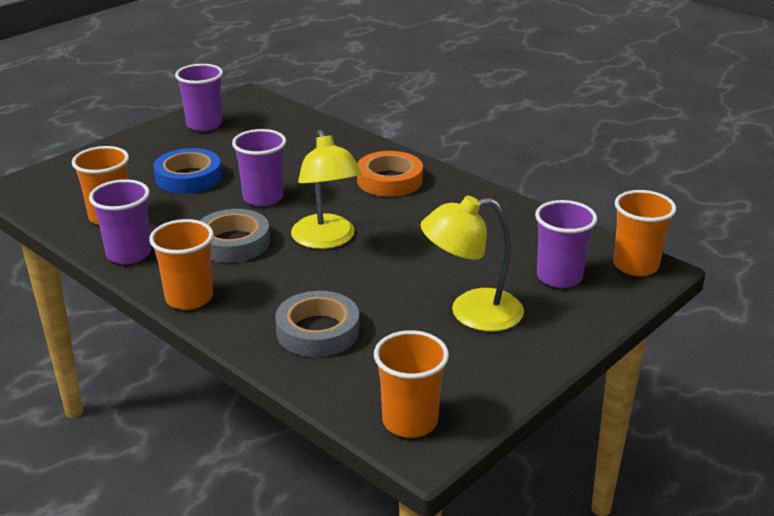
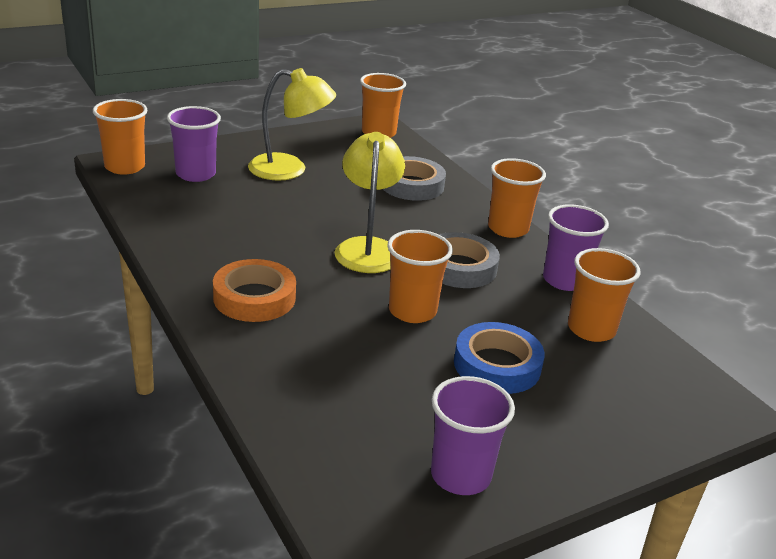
camera: 165 degrees left, 0 degrees up
(263, 198) = (412, 311): purple cup -> orange cup

